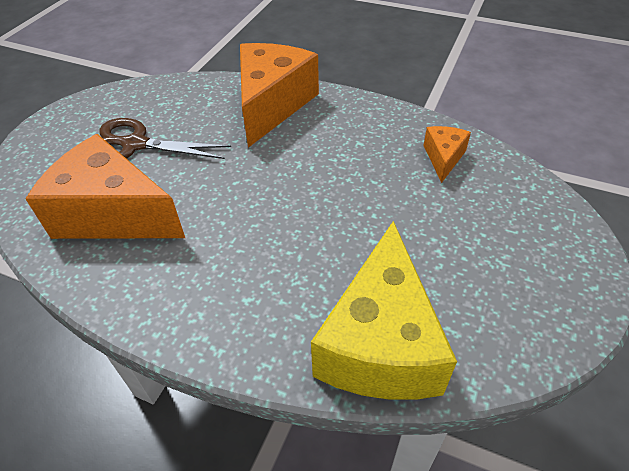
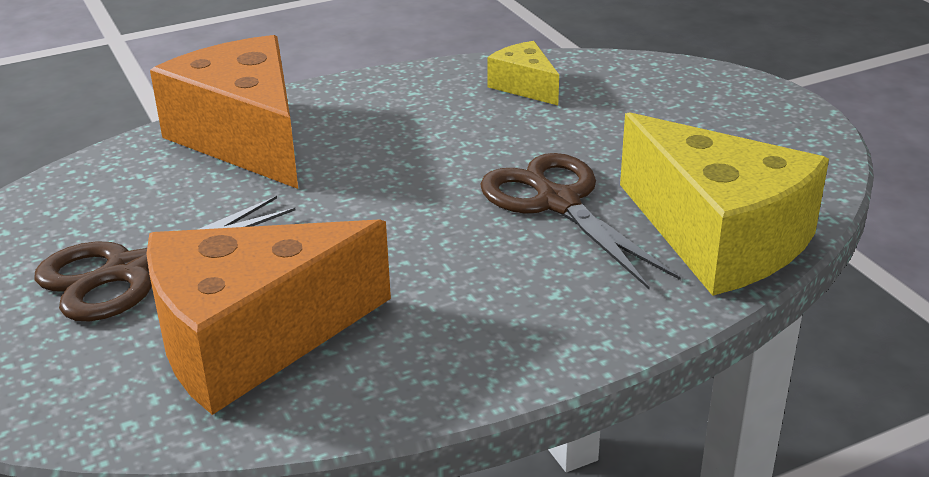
camera: 50 degrees left, 15 degrees down
(338, 245) = (557, 202): none -> brown scissors
(443, 158) = (524, 86): orange cheese -> yellow cheese

